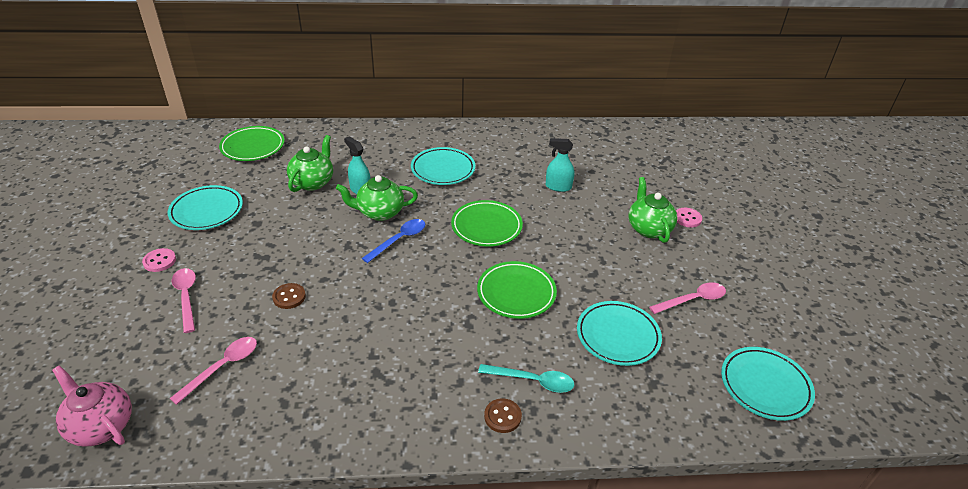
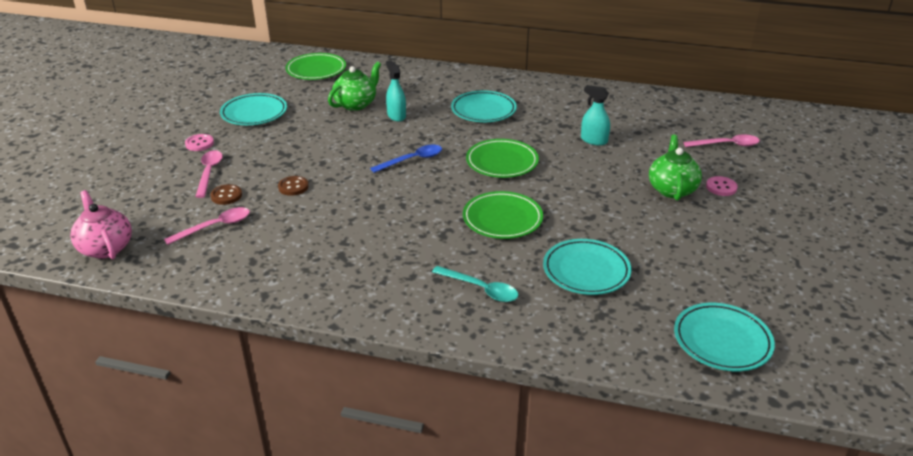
camera: 20 degrees right, 5 degrees down
(379, 212) = (405, 136): green teapot -> none
(502, 416) = (437, 309): brown button -> brown button (226, 196)
(692, 300) = (685, 256): pink spoon -> pink spoon (726, 145)

